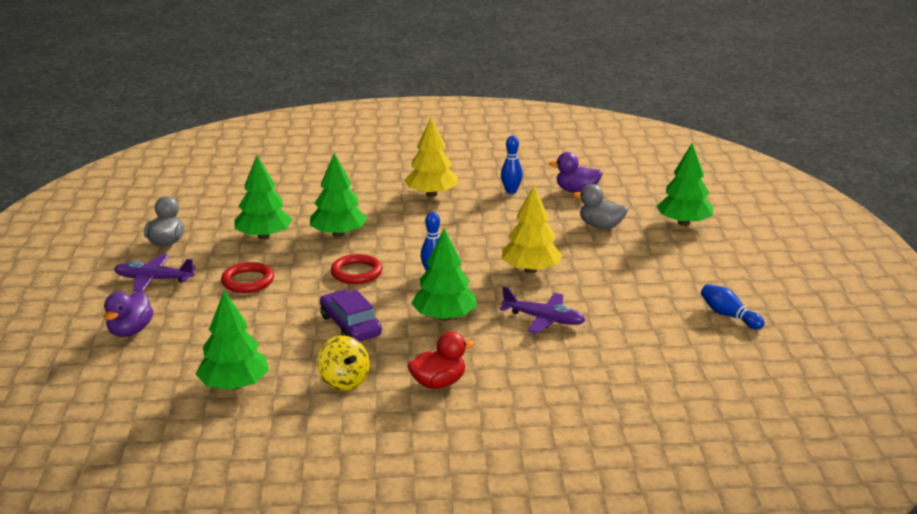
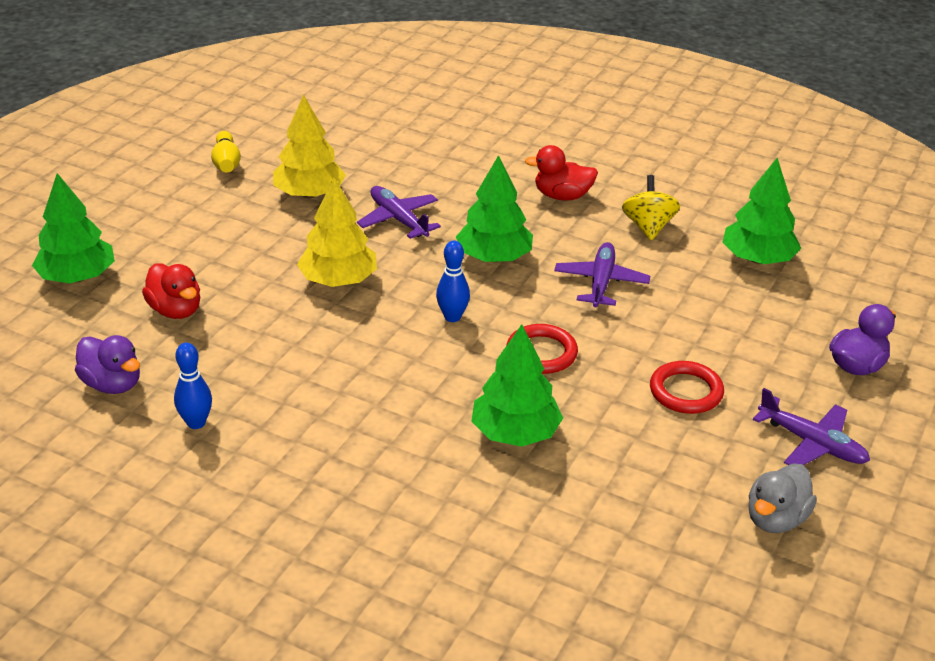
camera: 150 degrees left, 10 degrees up
(264, 236) = (624, 472): green tree -> none
(350, 326) = (601, 283): purple car -> purple plane
(431, 194) = (312, 466): yellow tree -> yellow tree (309, 194)
(601, 226) = (175, 310): grey duck -> red duck
(729, 315) = (226, 163): blue bowling pin -> yellow bowling pin

